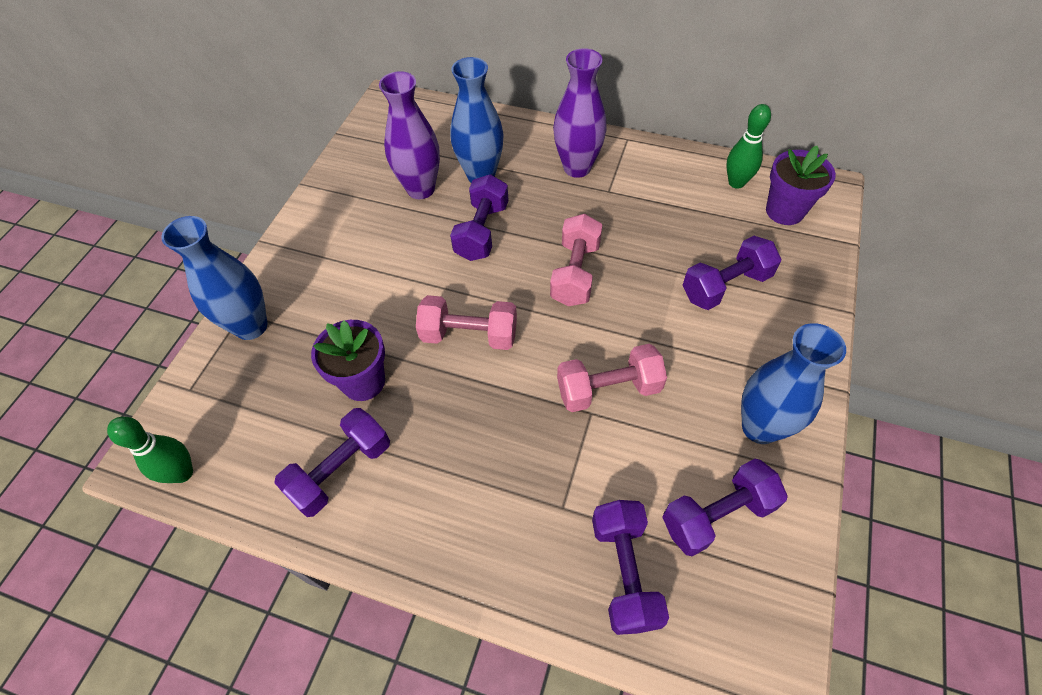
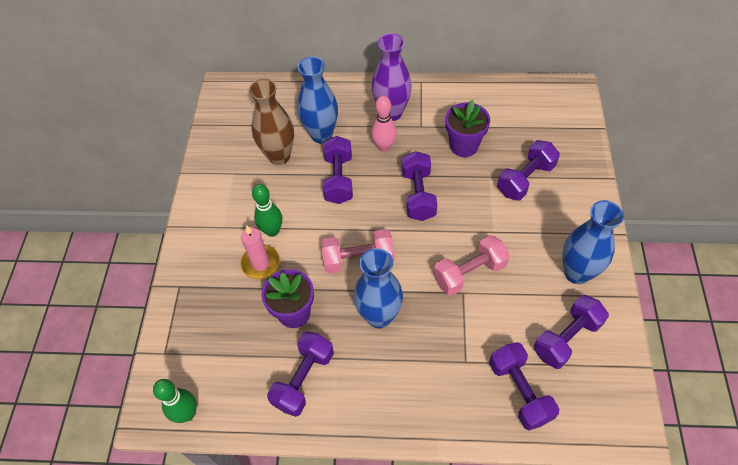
camera: 15 degrees left, 0 degrees up
(251, 326) = (191, 294): blue vase -> blue vase (379, 316)
(347, 310) = (261, 263): none -> pink candle
(420, 189) = (279, 156): purple vase -> brown vase
(553, 205) = (384, 147): none -> pink bowling pin
(575, 273) = (418, 195): pink dumbbell -> purple dumbbell
(736, 183) = (510, 99): green bowling pin -> green bowling pin (272, 231)
(784, 211) = (549, 114): purple flower pot -> purple flower pot (464, 146)

